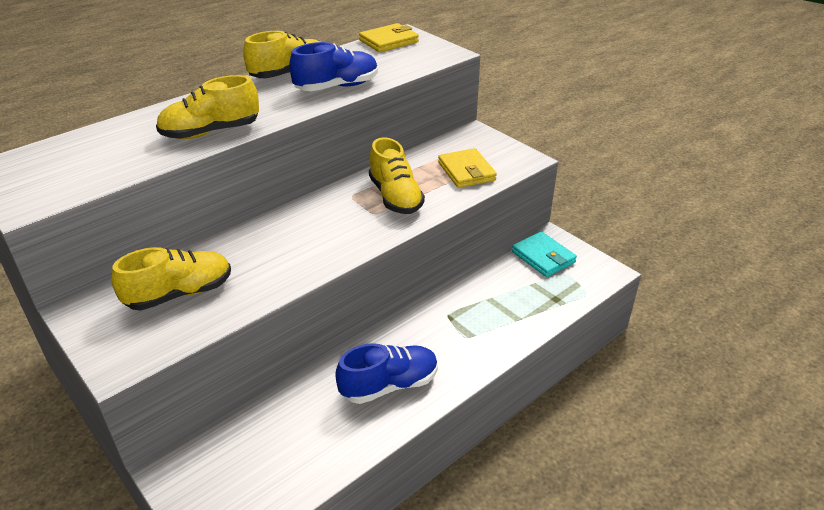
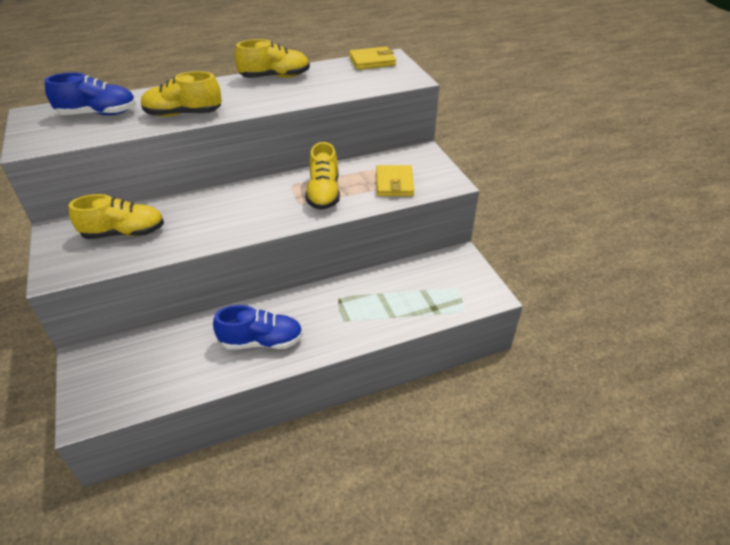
camera: 20 degrees right, 5 degrees up
(337, 87) = (301, 94): blue shoe -> blue shoe (98, 114)
(543, 257) = (445, 270): turquoise wallet -> none

